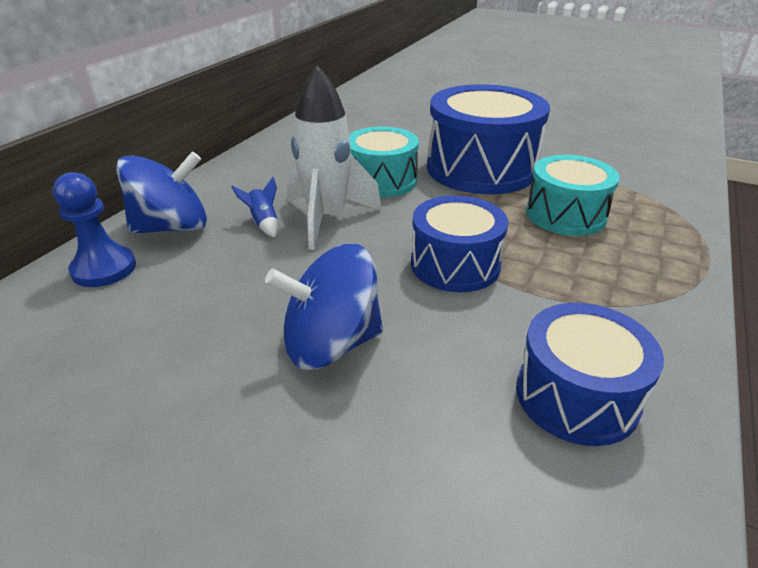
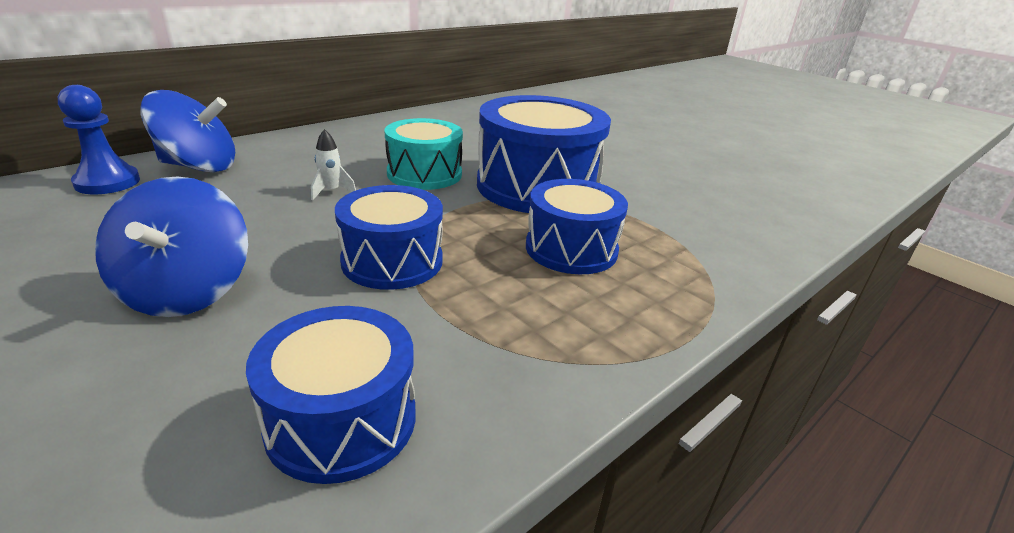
camera: 20 degrees right, 5 degrees down
(263, 223) = (274, 181): blue rocket -> none
(327, 218) = (331, 191): white rocket -> white rocket, size x0.42
(331, 343) = (187, 291): blue spinning top -> blue spinning top turned 105 degrees counterclockwise
(565, 215) = (571, 249): turquoise drum -> blue drum

